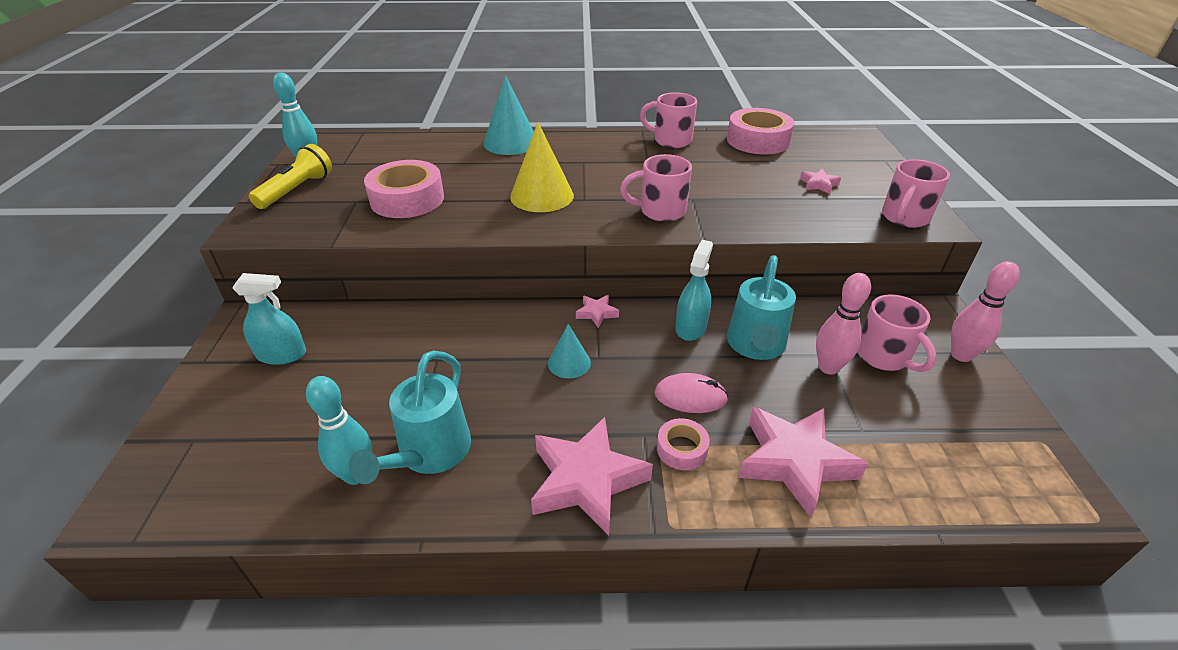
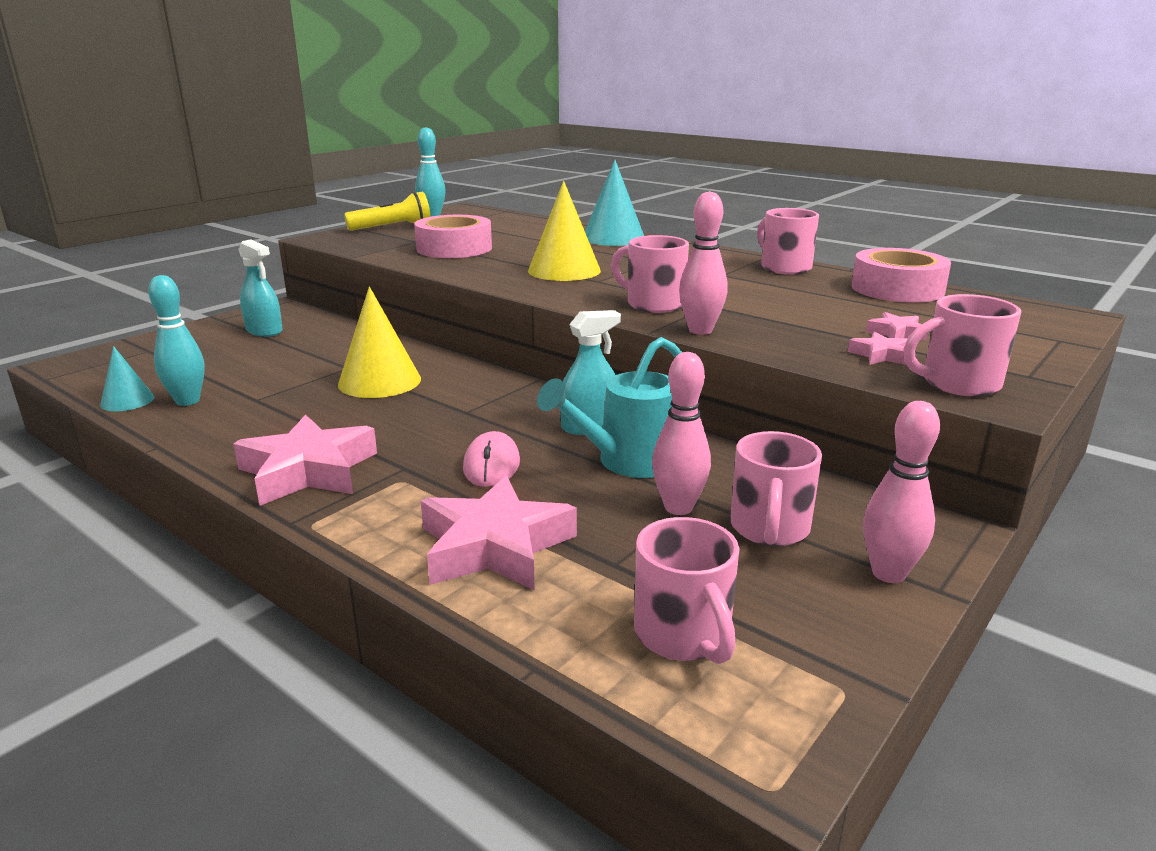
camera: 40 degrees right, 15 degrees down
(429, 455) = (243, 411): turquoise watering can -> none
(488, 361) = (379, 381): none -> yellow cone
(569, 363) = (435, 405): turquoise cone -> turquoise cone (127, 401)
(596, 313) = (521, 387): pink star -> pink star (880, 355)
(681, 449) = (415, 490): pink tape -> none
(690, 396) = (491, 465): pink mouse -> pink mouse turned 45 degrees clockwise
(728, 227) = (700, 330): none -> pink bowling pin
(956, 457) = (683, 636): none -> pink mug

